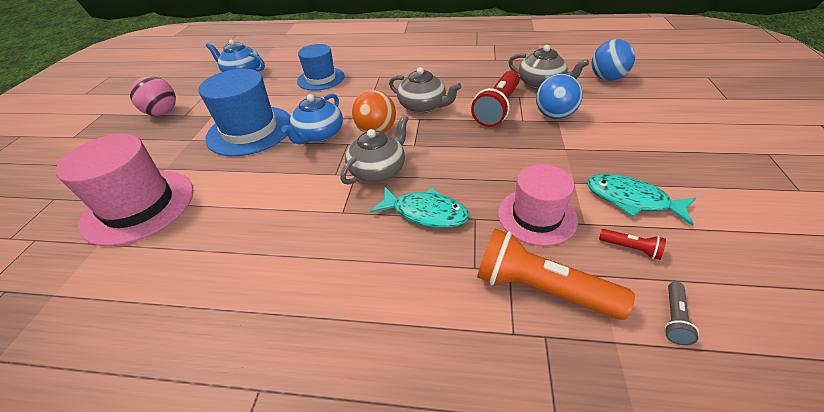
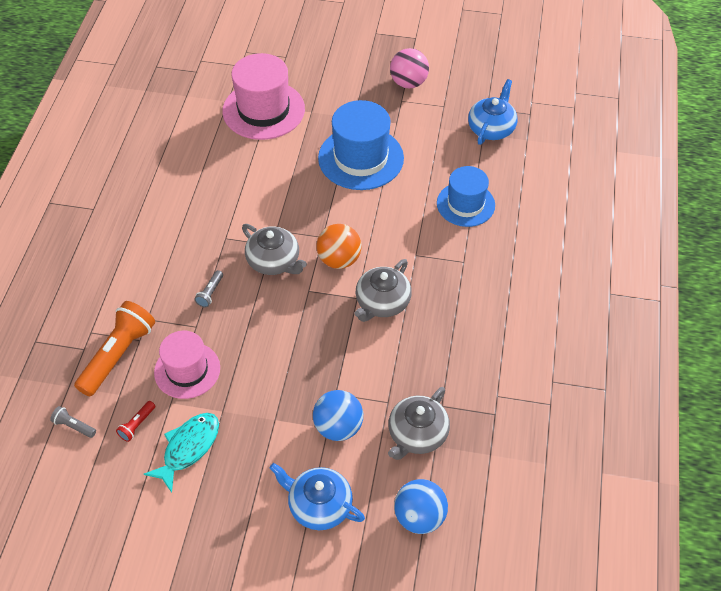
camera: 90 degrees right, 10 degrees up
(319, 134) = (342, 213): blue teapot -> blue teapot (319, 505)
(425, 213) = (210, 293): turquoise fish -> grey flashlight
(497, 108) = (364, 374): red flashlight -> none

